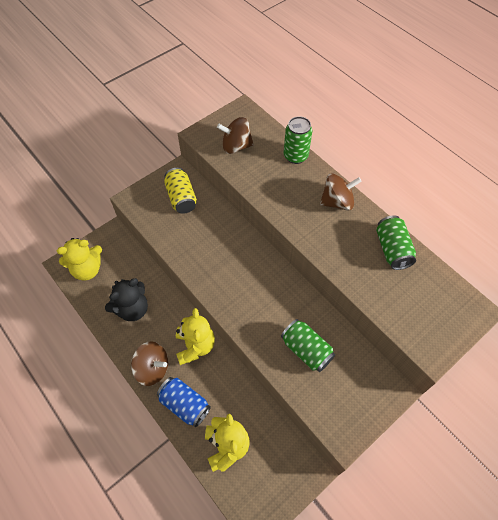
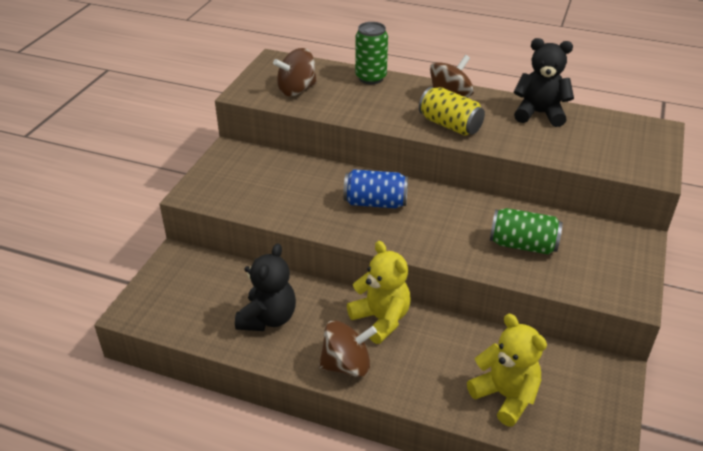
camera: 30 degrees left, 20 degrees down
(87, 269) = (170, 304): yellow teddy bear -> none
(181, 198) = (255, 171): yellow can -> yellow can (450, 125)
(185, 404) = (419, 381): blue can -> blue can (375, 203)
(392, 249) = (539, 114): green can -> black teddy bear

